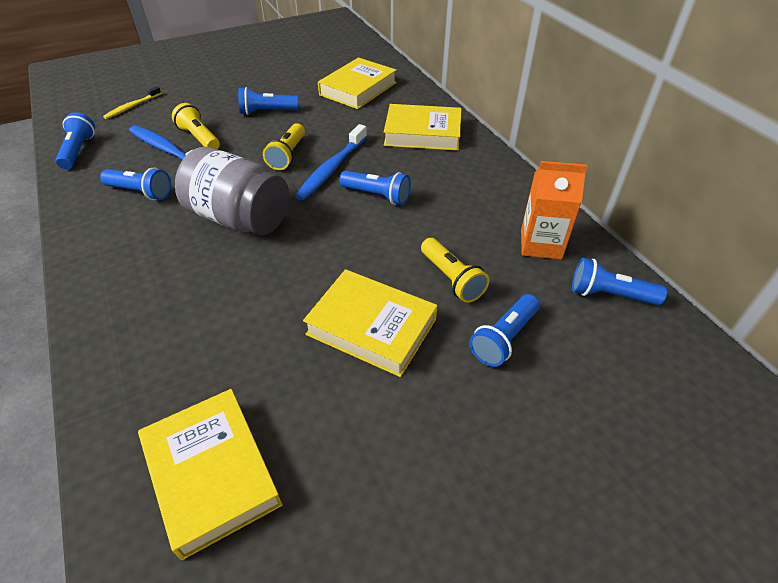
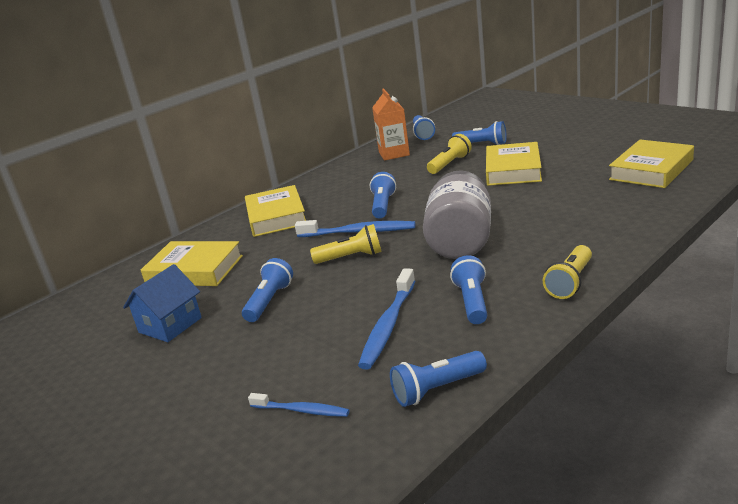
camera: 105 degrees left, 20 degrees down
(132, 107) = (301, 410): yellow toothbrush -> blue toothbrush
(199, 138) = (350, 317): yellow flashlight -> yellow flashlight (570, 282)
(267, 112) = (269, 301): blue flashlight -> blue flashlight turned 135 degrees counterclockwise
(285, 76) = (170, 325): none -> blue house

